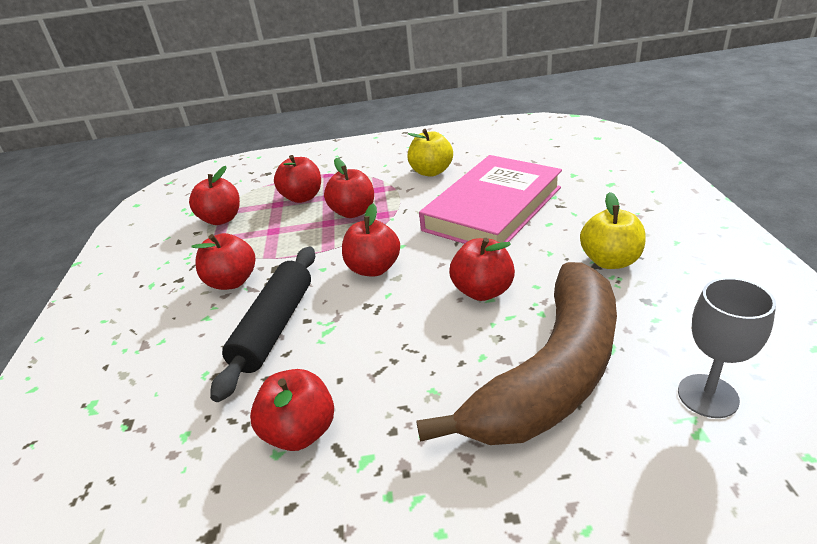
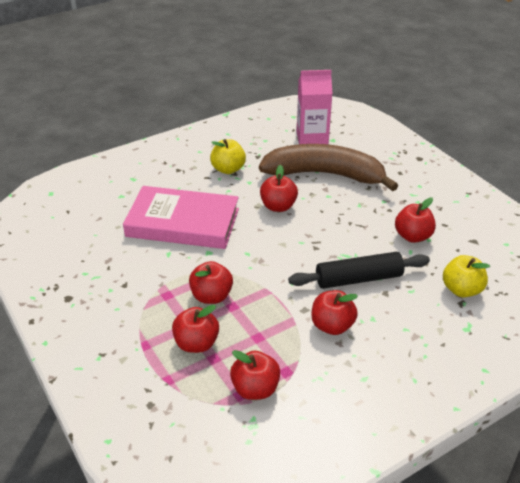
camera: 120 degrees left, 5 degrees up
(373, 268) = (279, 257): red apple -> none
(431, 172) = (128, 271): yellow apple -> yellow apple (461, 289)
(707, 396) = (312, 139): grey goblet -> pink carton

